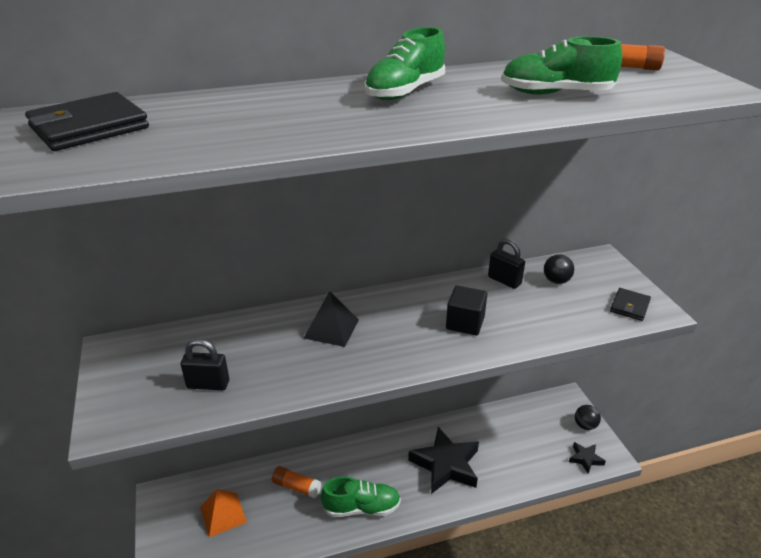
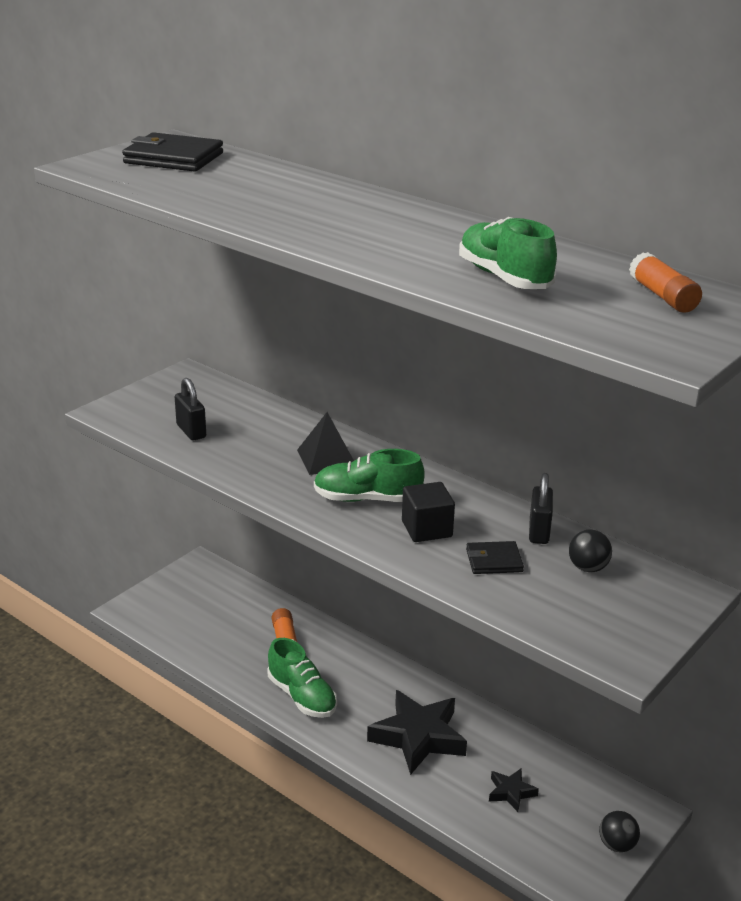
camera: 55 degrees right, 5 degrees down
(223, 514) = (214, 611): orange pyramid -> none
(405, 92) = (403, 223): green shoe -> green shoe (367, 499)
(585, 459) = (556, 863): black star -> black star (511, 792)
(629, 306) = (606, 635): black wallet -> black wallet (494, 561)

